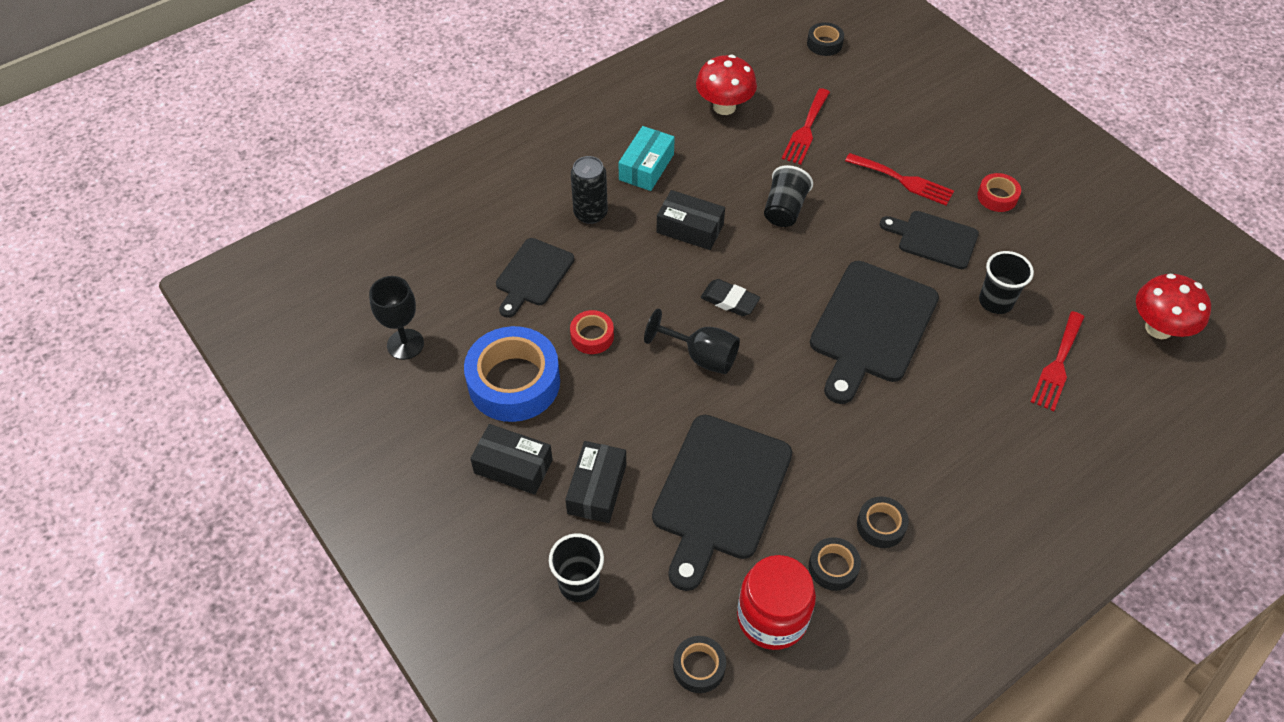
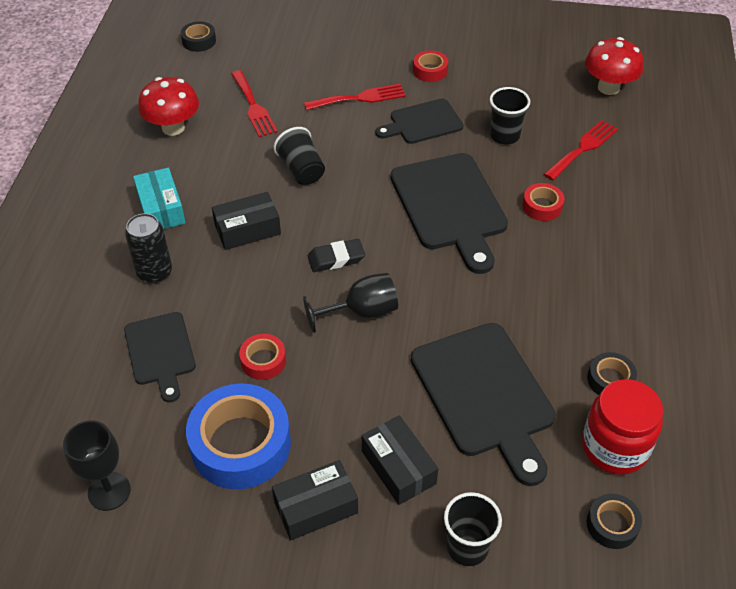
camera: 45 degrees left, 5 degrees down
(881, 525) = (605, 328): black tape -> none
(953, 386) = (542, 206): none -> red tape
(1057, 365) = (583, 148): red fork -> red fork turned 120 degrees counterclockwise

